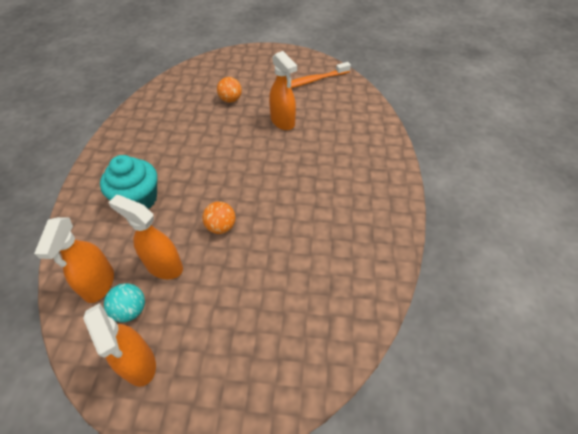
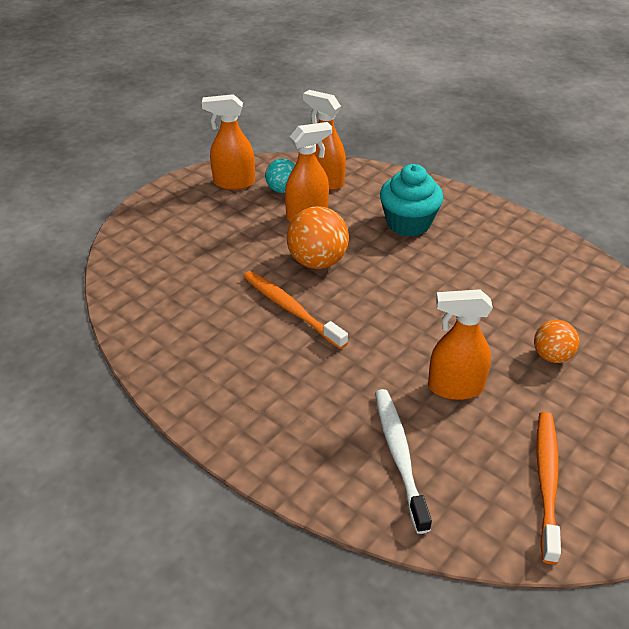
camera: 125 degrees right, 10 degrees down
(221, 227) = (317, 262): orange ball -> orange ball, size x1.63
(282, 214) = (291, 309): none -> orange toothbrush
(342, 123) = (399, 455): none -> white toothbrush

